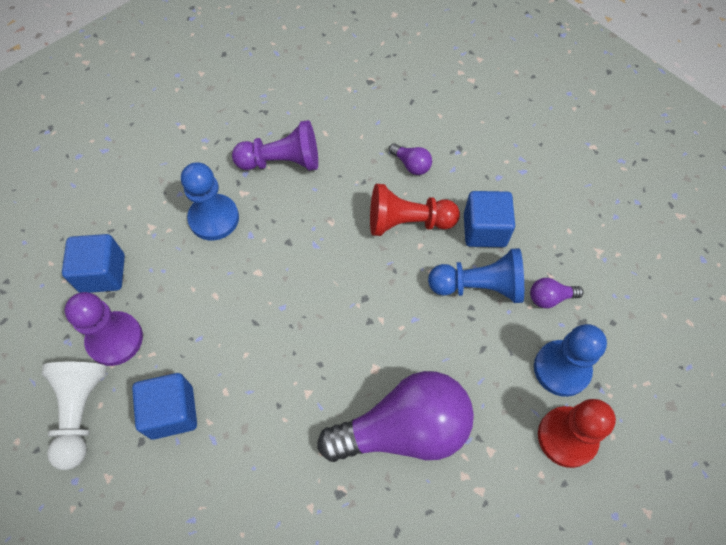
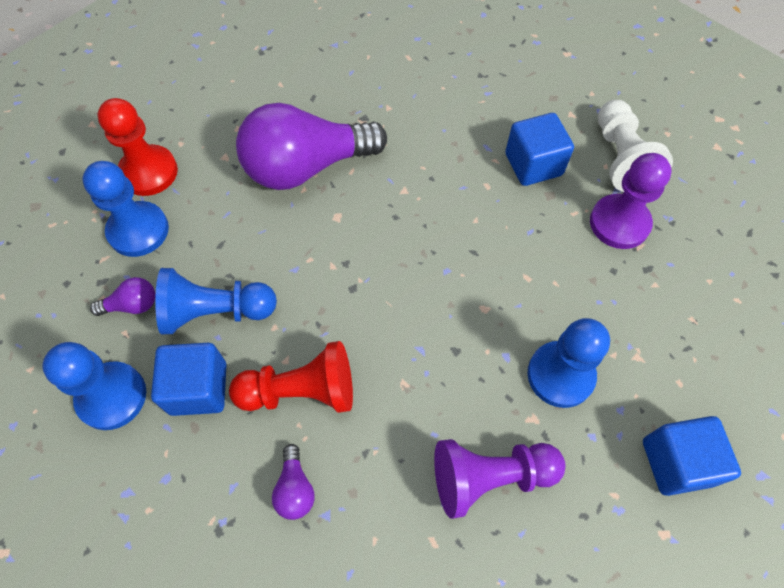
camera: 175 degrees right, 0 degrees up
(102, 273) = (668, 292): blue cube -> blue cube (676, 462)
(411, 165) = (295, 488): purple light bulb -> purple light bulb turned 135 degrees counterclockwise
(548, 229) = (112, 396): none -> blue pawn

